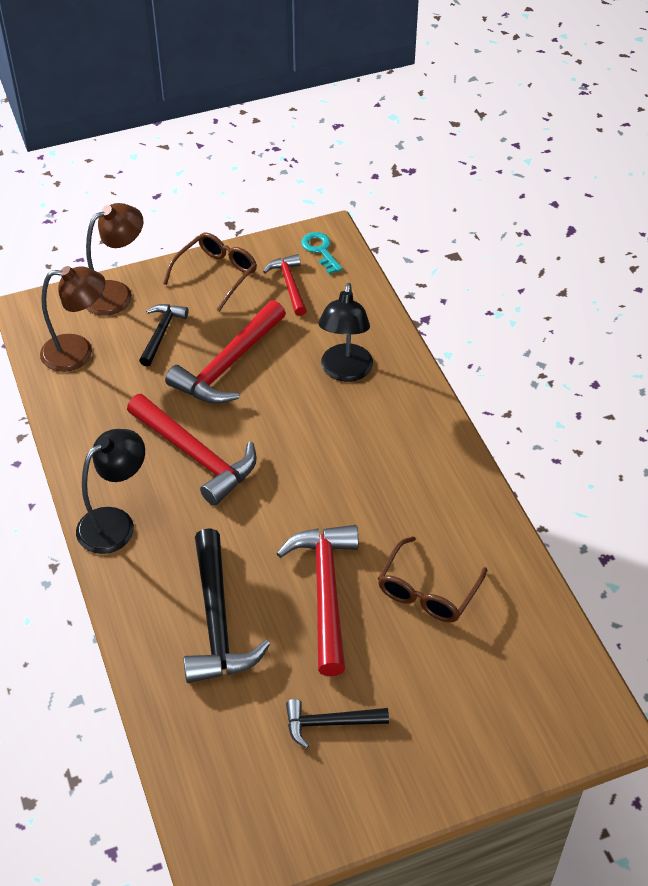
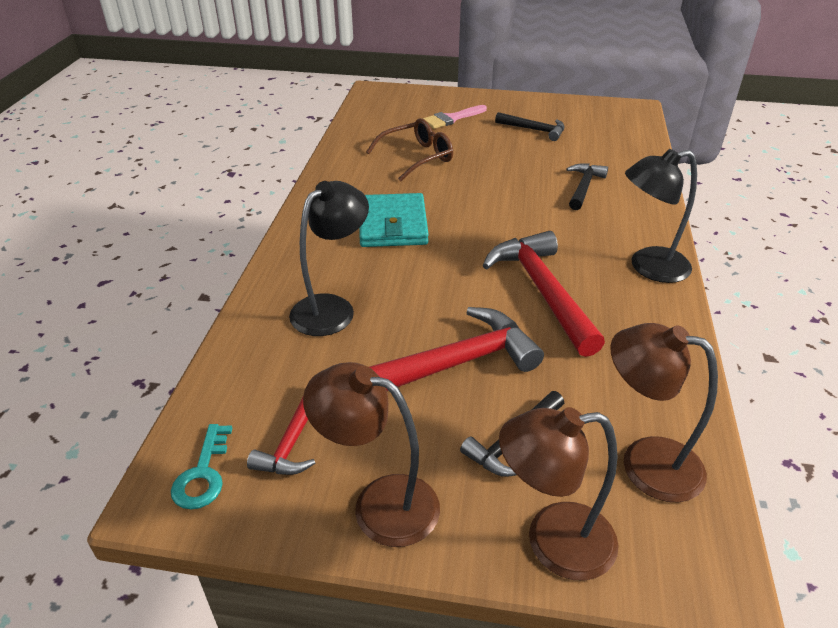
camera: 150 degrees left, 10 degrees down
(216, 274) = (379, 504): brown glasses -> brown lamp
(217, 621) = (583, 187): black hammer -> black hammer, size x0.57
(325, 592) = (490, 177): red hammer -> none
(369, 475) = (392, 225): none -> turquoise wallet
(449, 699) = (451, 118): none -> pink brush

